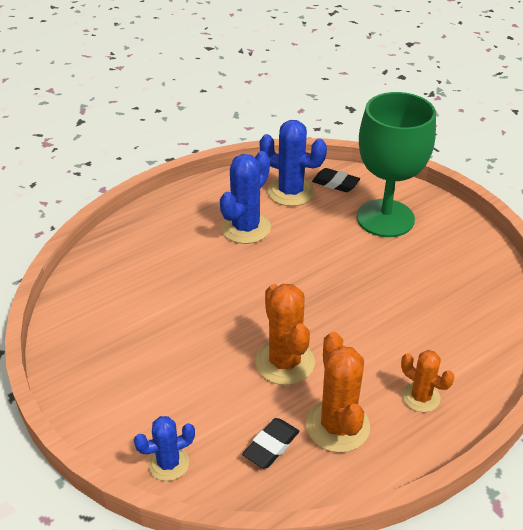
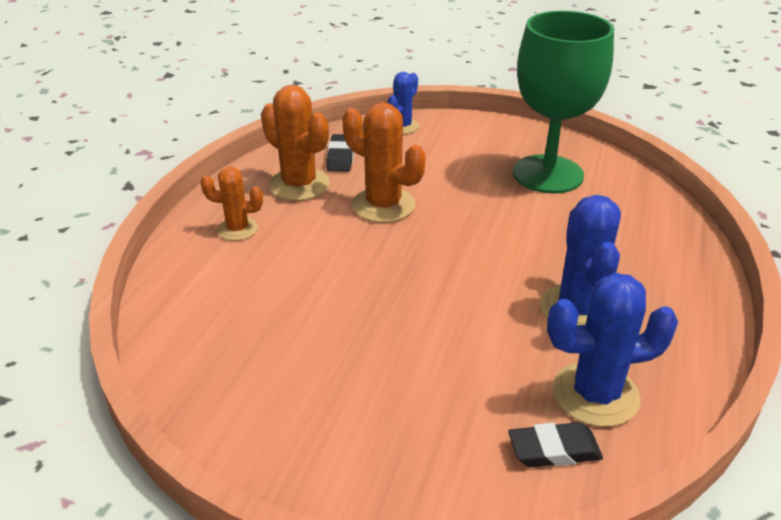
camera: 145 degrees right, 5 degrees down
(385, 218) = (420, 419): green goblet -> green goblet (547, 174)

